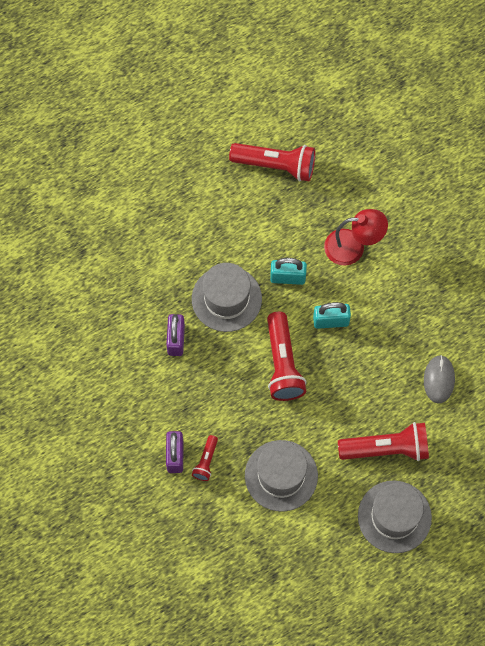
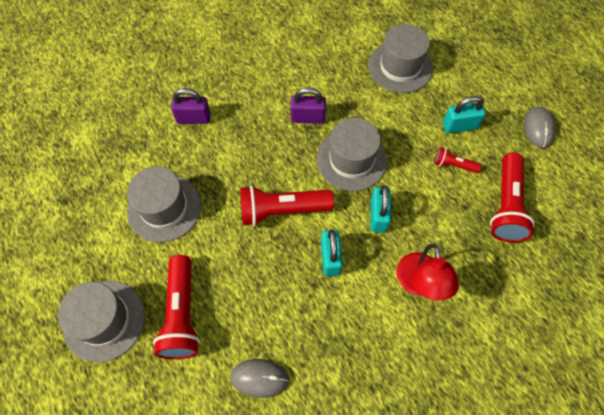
camera: 90 degrees right, 5 degrees down
(111, 245) = (400, 67): none -> grey hat
(188, 195) = (459, 126): none -> turquoise padlock
(192, 124) = (538, 128): none -> grey mouse
(206, 461) = (185, 143): red flashlight -> red flashlight (453, 165)

